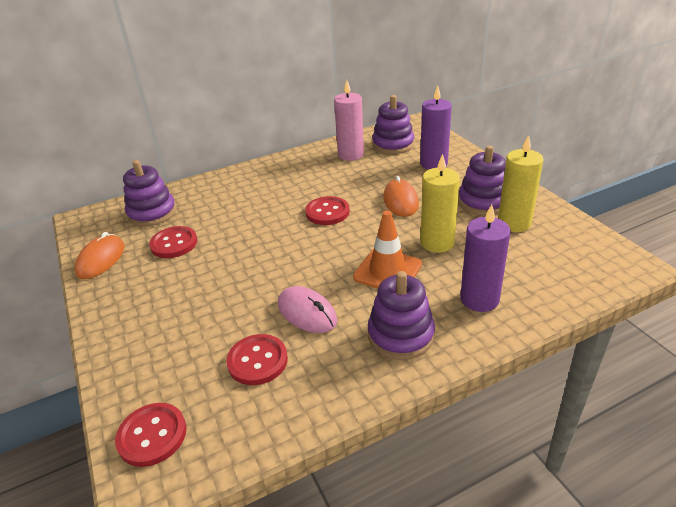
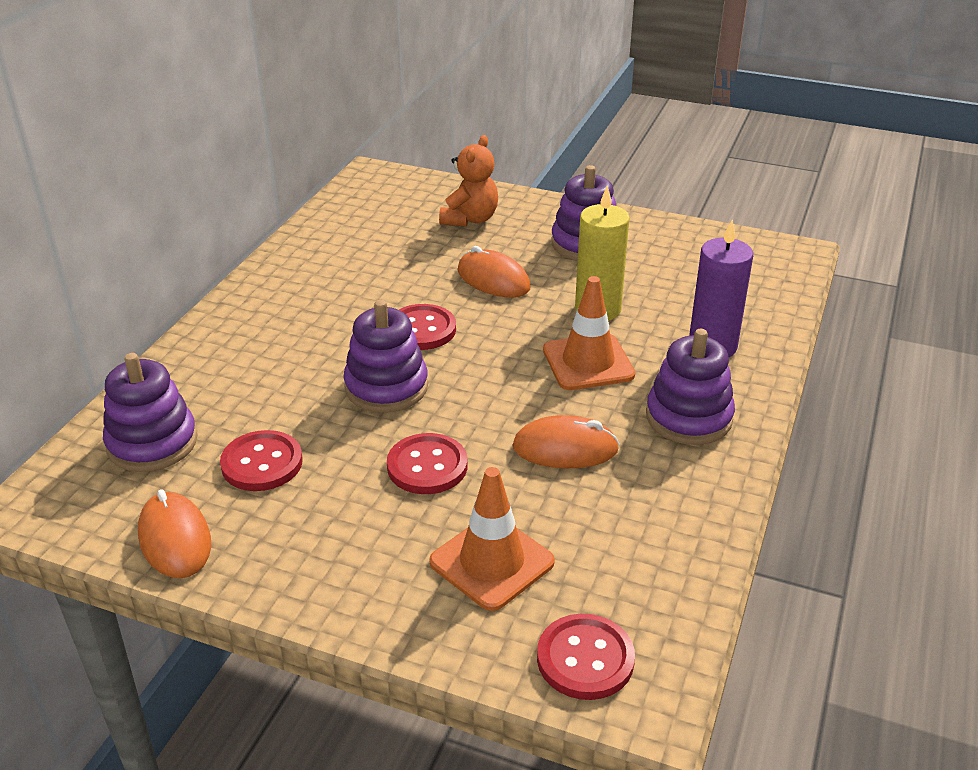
camera: 45 degrees left, 0 degrees up
(188, 351) = (492, 562): none -> orange traffic cone
(257, 361) = (585, 523): red button -> red button (427, 466)
(307, 313) = (565, 448): pink mouse -> orange mouse
(350, 155) = (344, 245): pink candle -> none
(393, 144) = (383, 212): purple stacking toy -> purple stacking toy (386, 387)
(433, 163) = (470, 219): purple candle -> orange teddy bear
(514, 223) = (646, 255): yellow candle -> none

